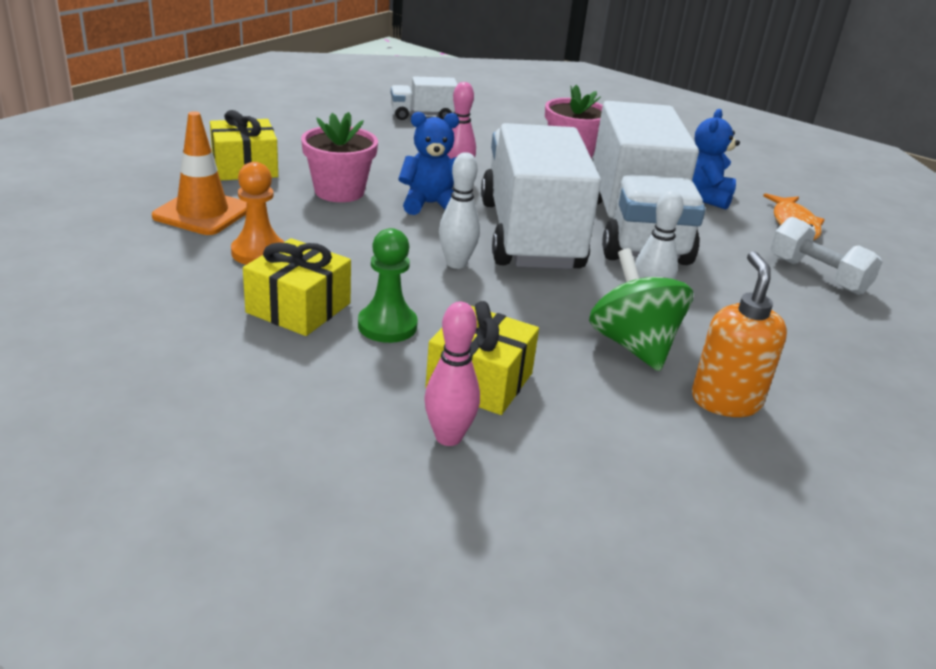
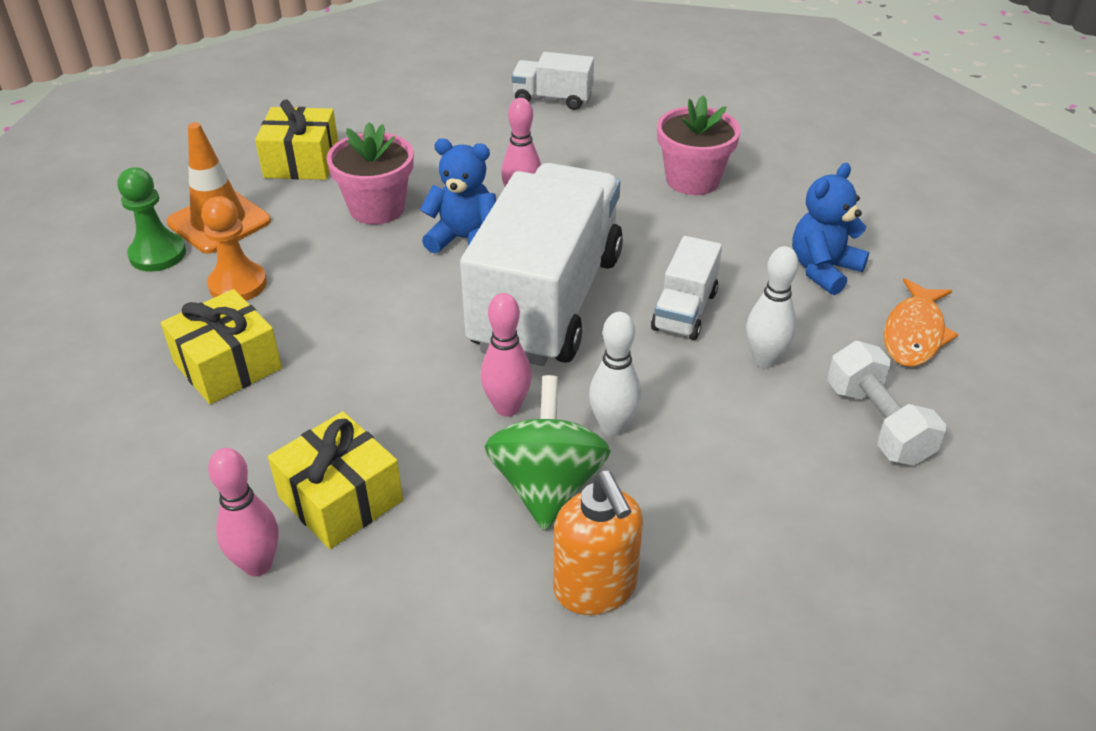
camera: 25 degrees right, 10 degrees up
(387, 326) = (298, 406): green pawn -> green pawn (157, 254)
(456, 263) = (431, 331): white bowling pin -> white bowling pin (764, 359)
(559, 302) = (507, 408): none -> pink bowling pin
(634, 229) = (684, 311): white truck -> white truck, size x0.44
(725, 401) = (595, 589): orange soap dispenser -> orange soap dispenser turned 135 degrees clockwise

